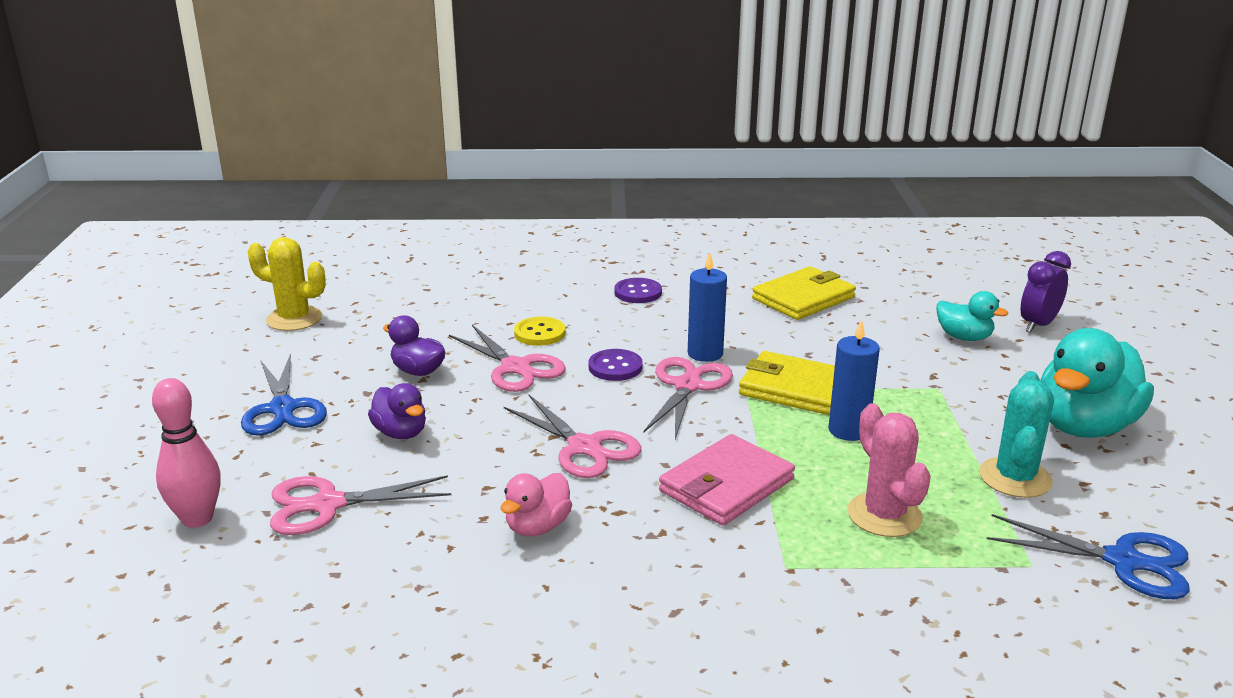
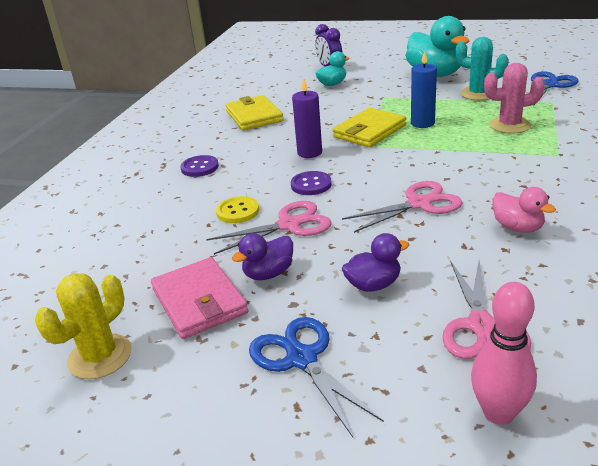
camera: 70 degrees left, 5 degrees up
(283, 408) = (301, 359): blue scissors -> blue scissors turned 120 degrees counterclockwise
(687, 386) = (351, 162): pink scissors -> none
(705, 353) = (309, 153): blue candle -> purple candle
(726, 485) = (475, 162): pink wallet -> pink wallet (199, 301)

